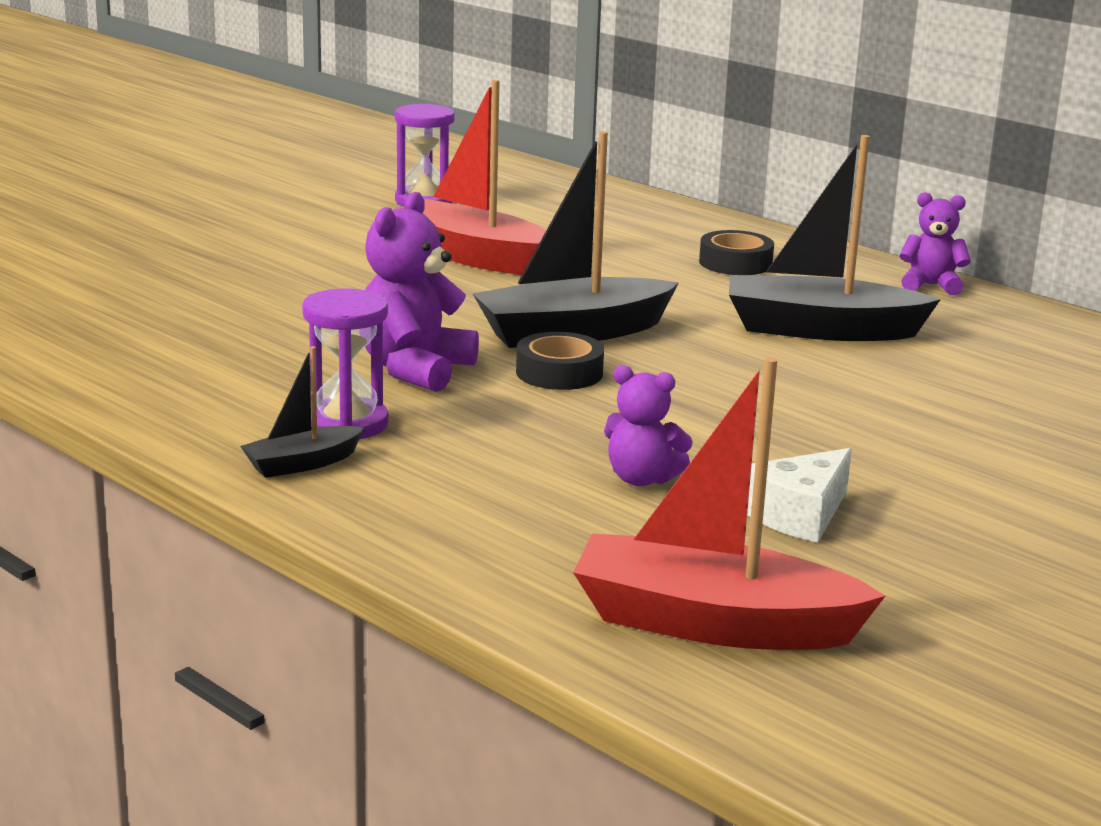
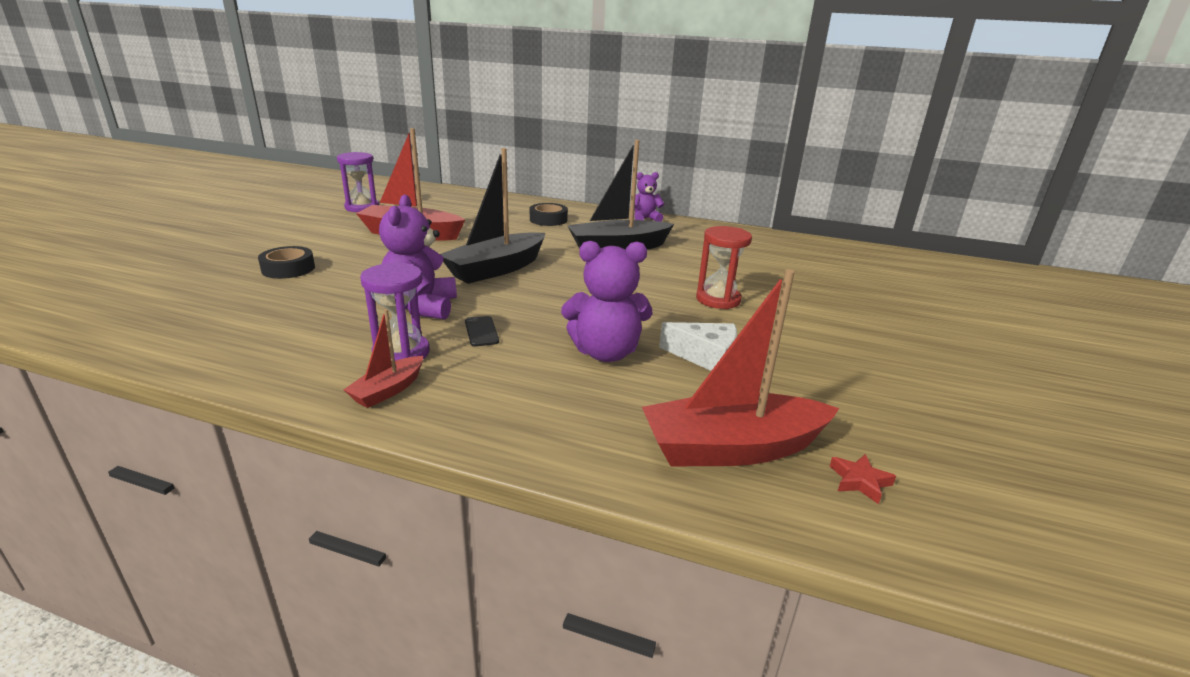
camera: 25 degrees left, 5 degrees up
(302, 464) = (388, 390): black boat -> red boat
(478, 417) = (481, 331): none -> black phone
(559, 373) = (507, 294): black tape -> black tape (288, 269)
(641, 479) = (605, 353): purple teddy bear -> purple teddy bear, size x1.61
(799, 515) = (705, 357): white cheese -> white cheese turned 90 degrees counterclockwise
(861, 698) = (859, 481): none -> red star
(918, 441) = (718, 299): none -> red hourglass

